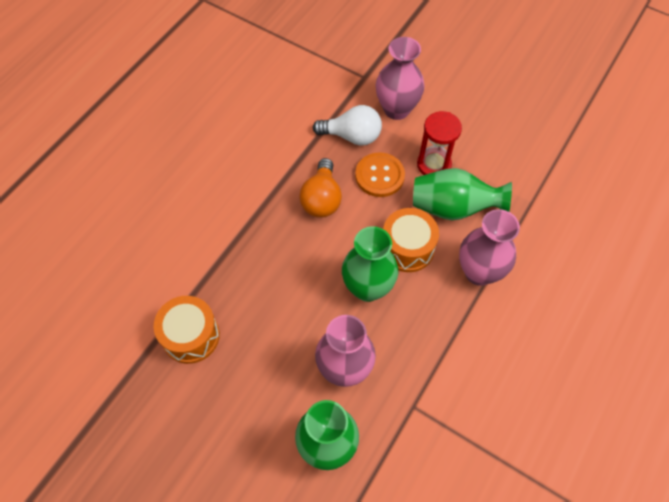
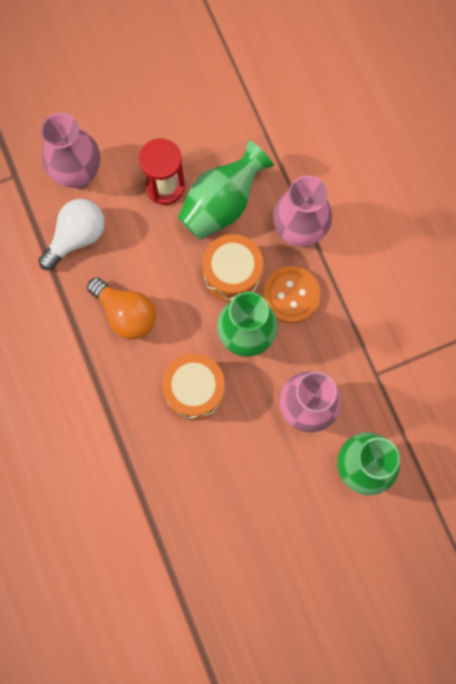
camera: 55 degrees left, 15 degrees up
(191, 336) = (183, 522): orange drum -> orange drum (194, 390)
(379, 176) = (140, 244): orange button -> orange button (291, 295)

